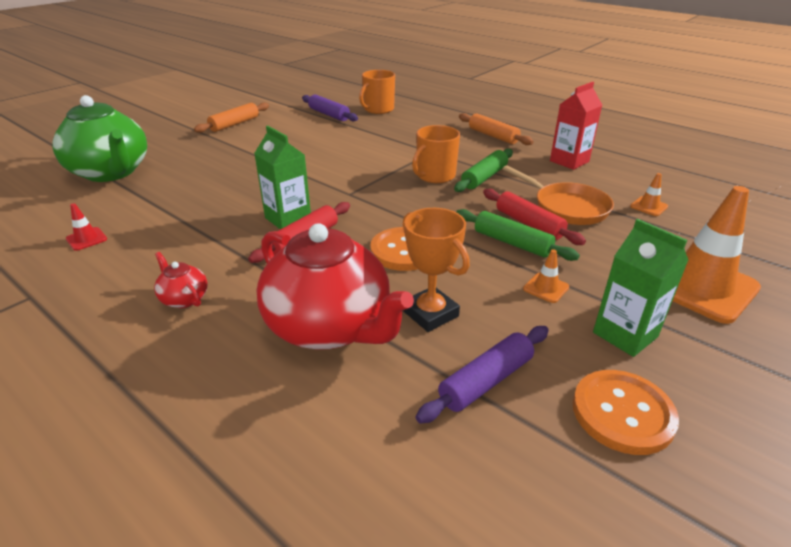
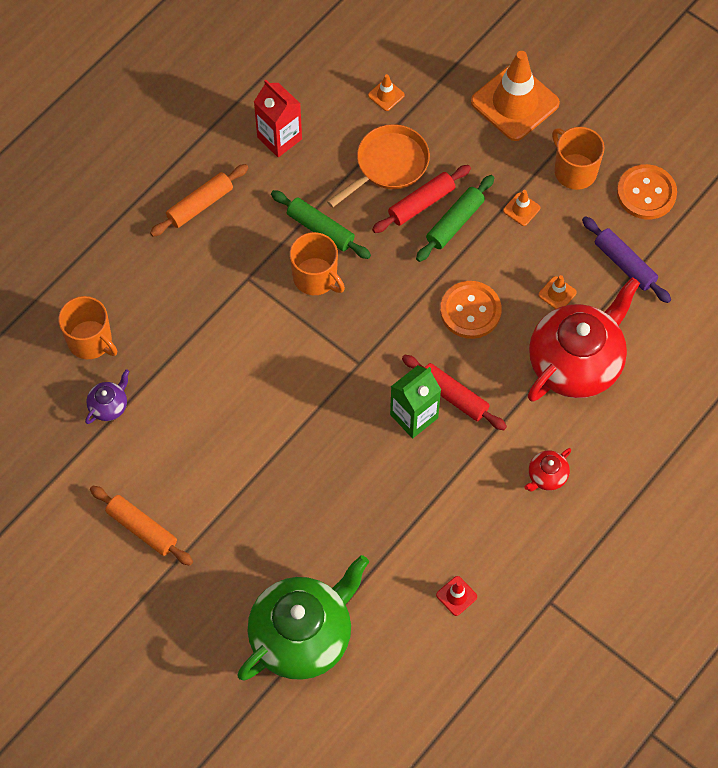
camera: 90 degrees left, 30 degrees up
(329, 114) = (109, 406): purple rolling pin -> purple teapot
(430, 313) = (557, 293): orange trophy -> orange traffic cone
(625, 334) = (574, 171): green carton -> orange mug

